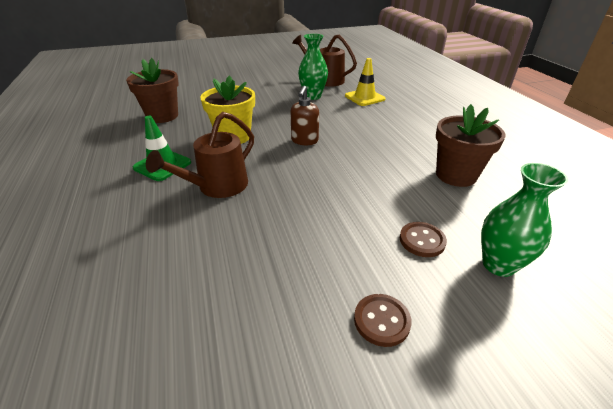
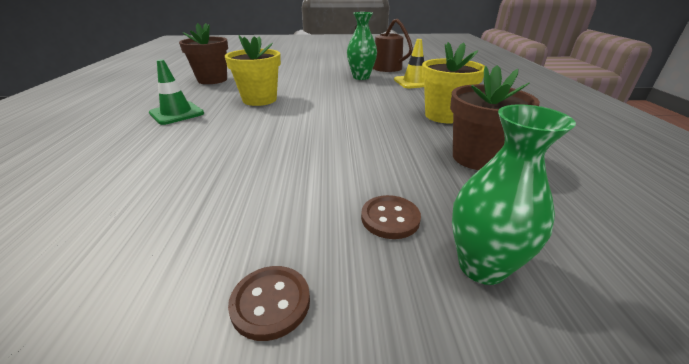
camera: 15 degrees right, 5 degrees down
(217, 187) = (208, 135): brown watering can -> none
(304, 141) = (325, 109): brown soap dispenser -> none
(410, 135) = (444, 116): none -> yellow flower pot

